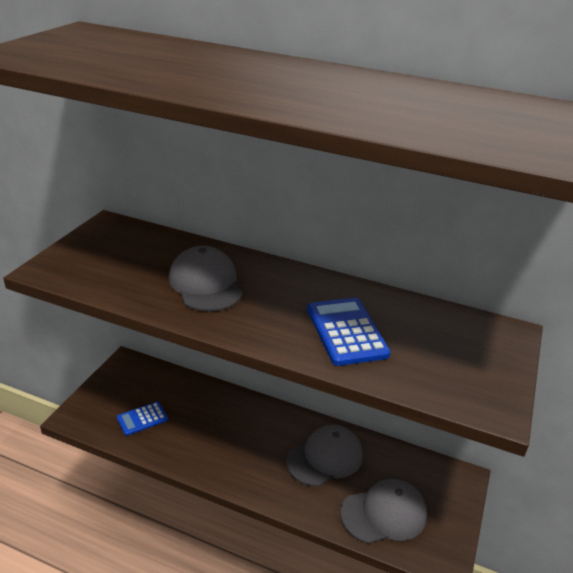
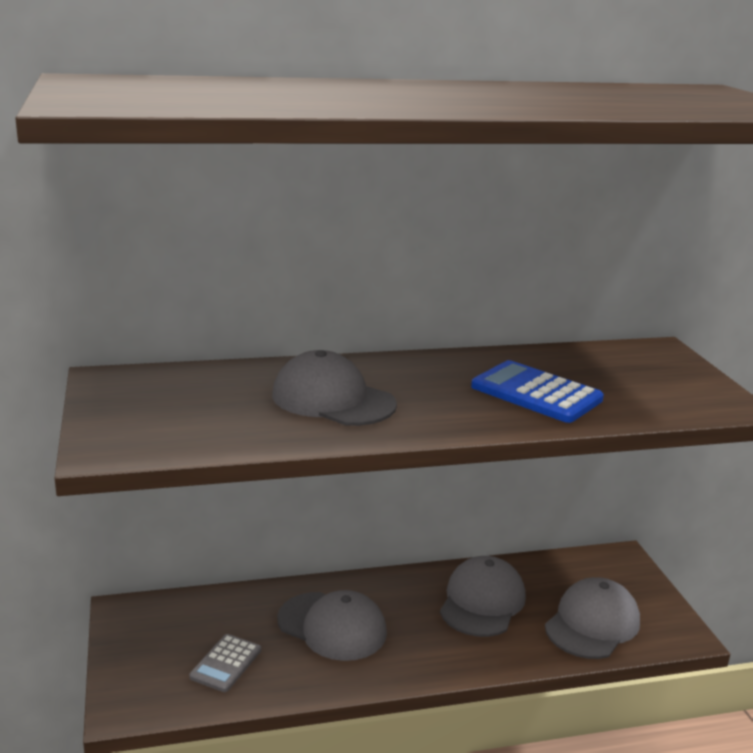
camera: 35 degrees left, 10 degrees down
(142, 419) = (226, 663): blue calculator -> grey calculator
(219, 426) = (332, 626): none -> grey cap

